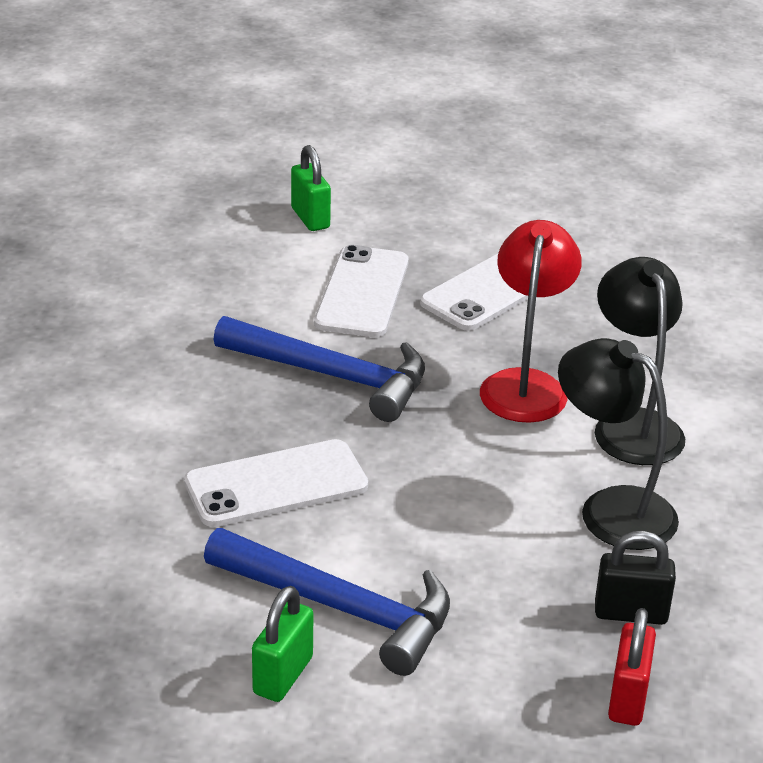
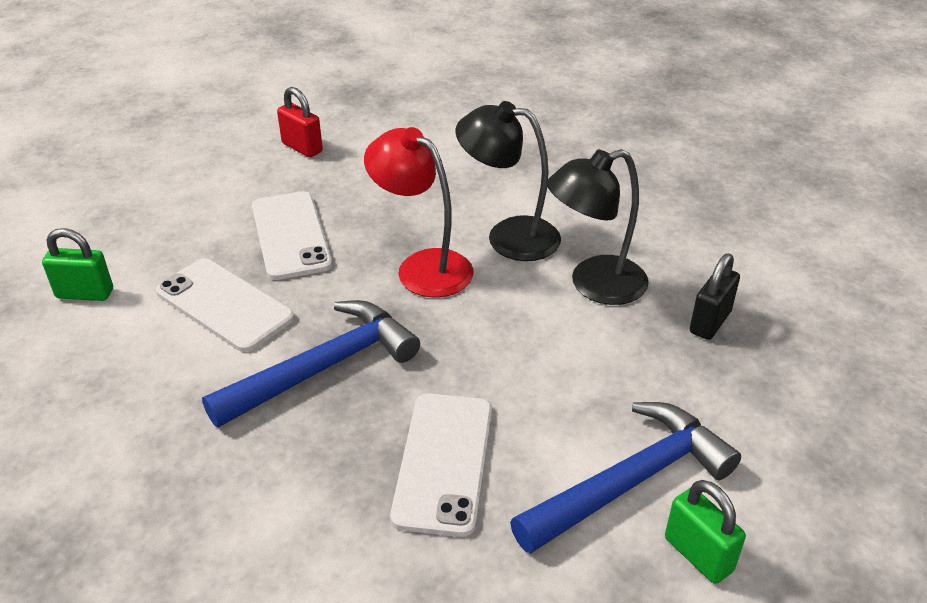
camera: 60 degrees left, 5 degrees up
(628, 698) = (797, 360): red padlock -> red padlock (302, 148)

